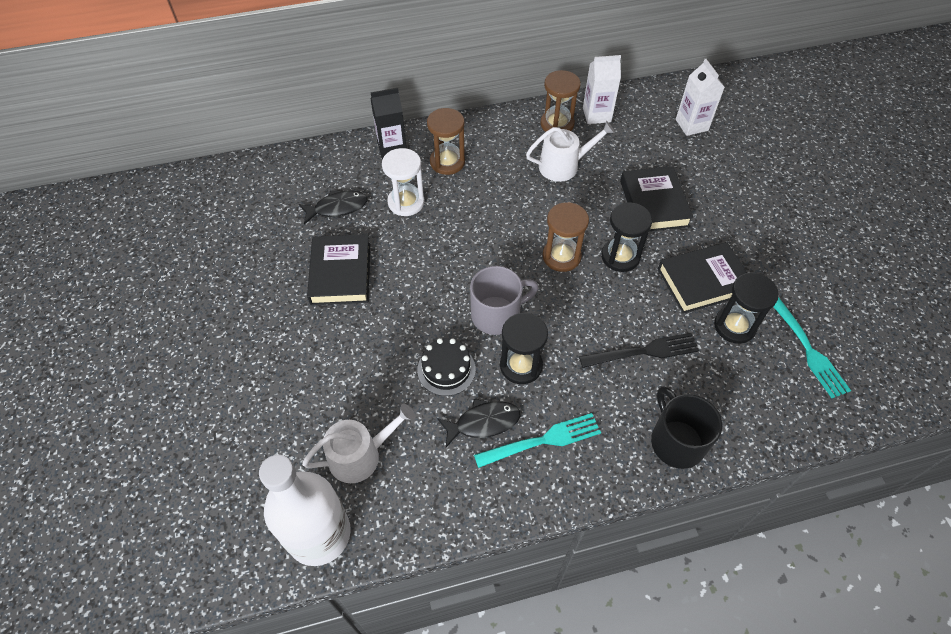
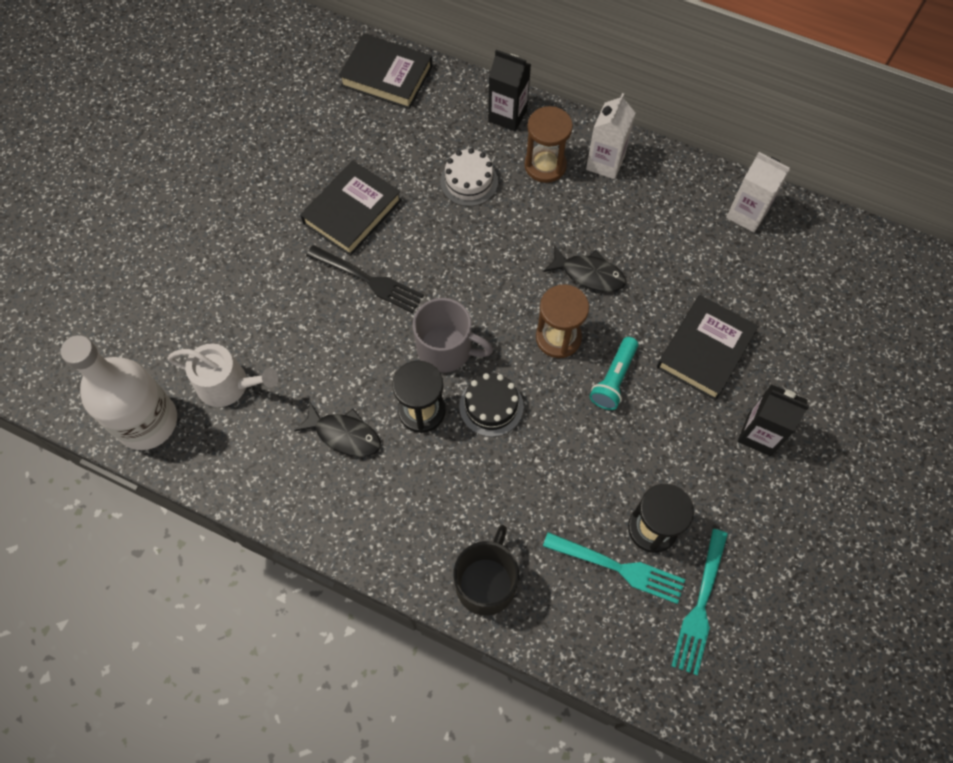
camera: 40 degrees right, 10 degrees up
(337, 208) = (405, 145): black fish -> black fish (589, 274)
(406, 202) = (469, 181): white hourglass -> white cake
(446, 369) = (358, 365): black cake -> black cake (491, 406)
(542, 440) = (376, 488): turquoise fork -> turquoise fork (618, 568)
(557, 124) = (694, 197): brown hourglass -> none
(564, 166) = (654, 247): white watering can -> none
(620, 256) = (614, 379): black hourglass -> turquoise flashlight
(643, 351) = (541, 483): black fork -> black fork (368, 280)
(691, 125) = (840, 295): white carton -> white carton (605, 163)
(703, 281) = (669, 463): black book -> black book (387, 76)
(732, 228) = (759, 434): none -> black carton

